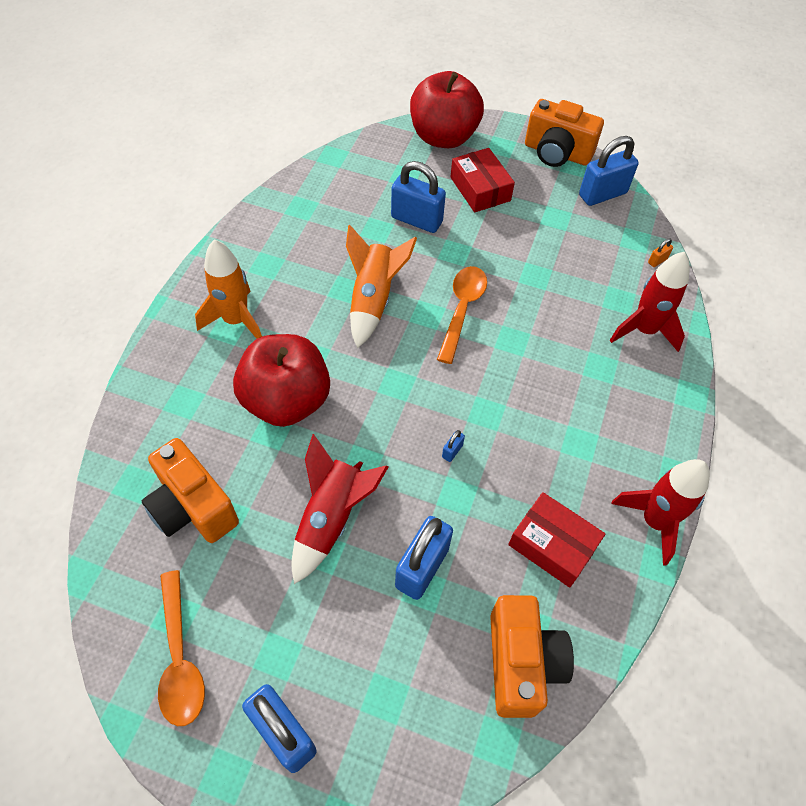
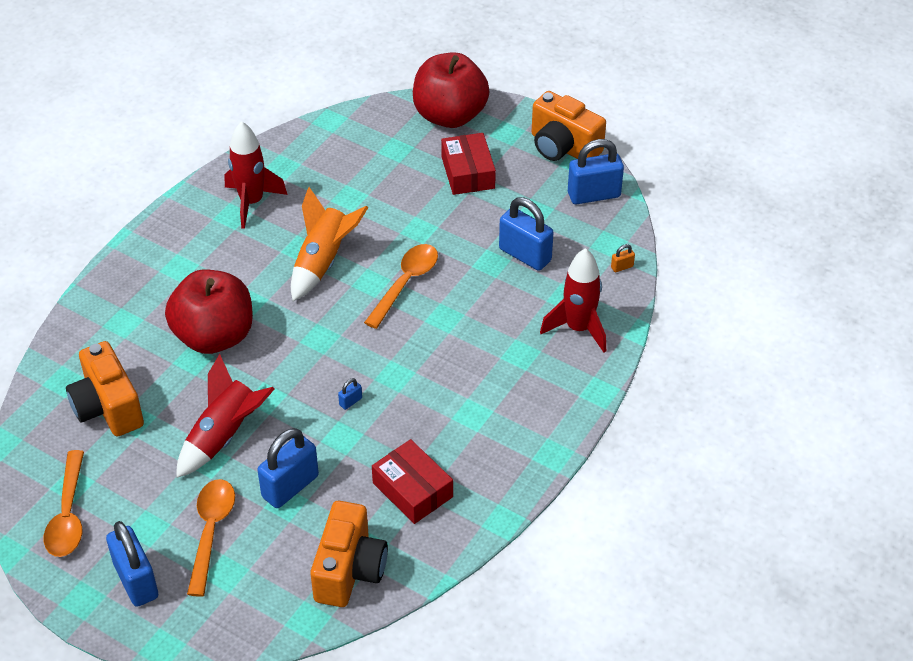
camera: 15 degrees right, 10 degrees down
(236, 320) = (188, 261): orange rocket -> none
(352, 645) = (211, 531): none -> orange spoon
(416, 220) = (392, 194): blue padlock -> blue padlock (525, 255)
(654, 521) = (514, 488): red rocket -> red rocket (252, 202)

